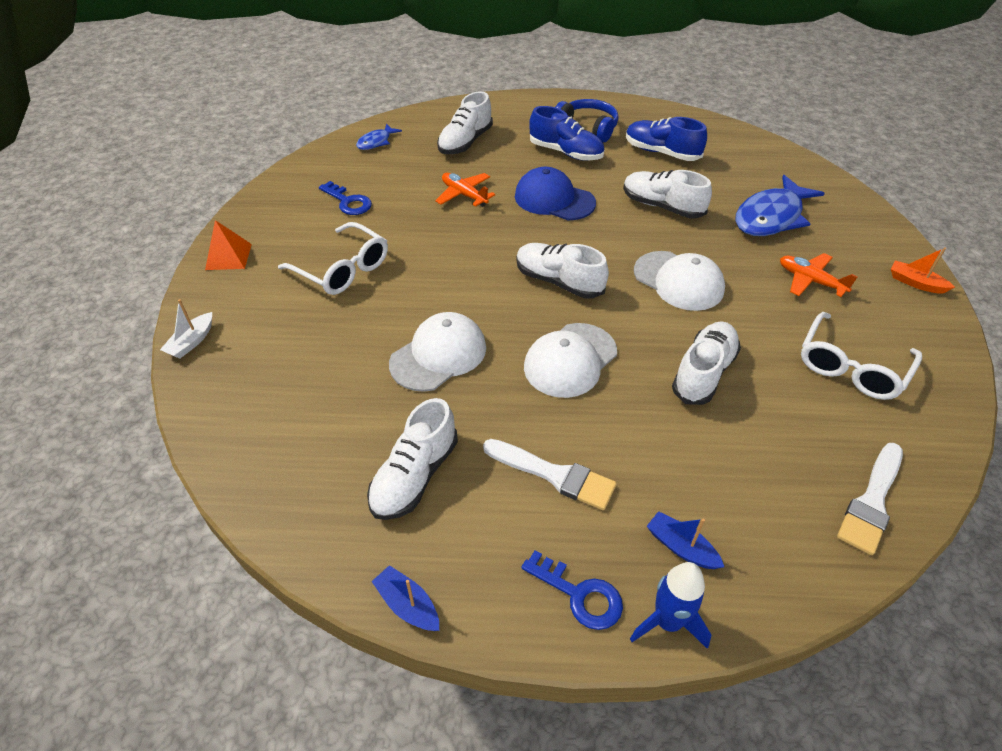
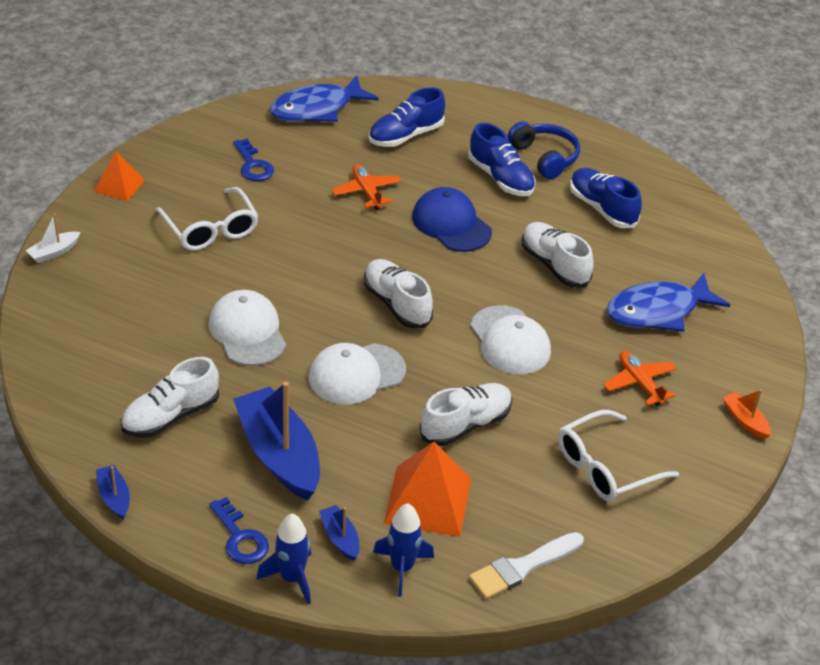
camera: 20 degrees right, 5 degrees down
(376, 142) = (317, 109): blue fish -> blue fish, size x1.96
(439, 355) = (247, 332): white cap -> white cap turned 90 degrees counterclockwise
(465, 142) = (405, 136): white shoe -> blue shoe
(554, 475) = (279, 454): white brush -> blue boat
(731, 466) = (427, 500): none -> orange pyramid
(766, 555) = (402, 568): none -> blue rocket

